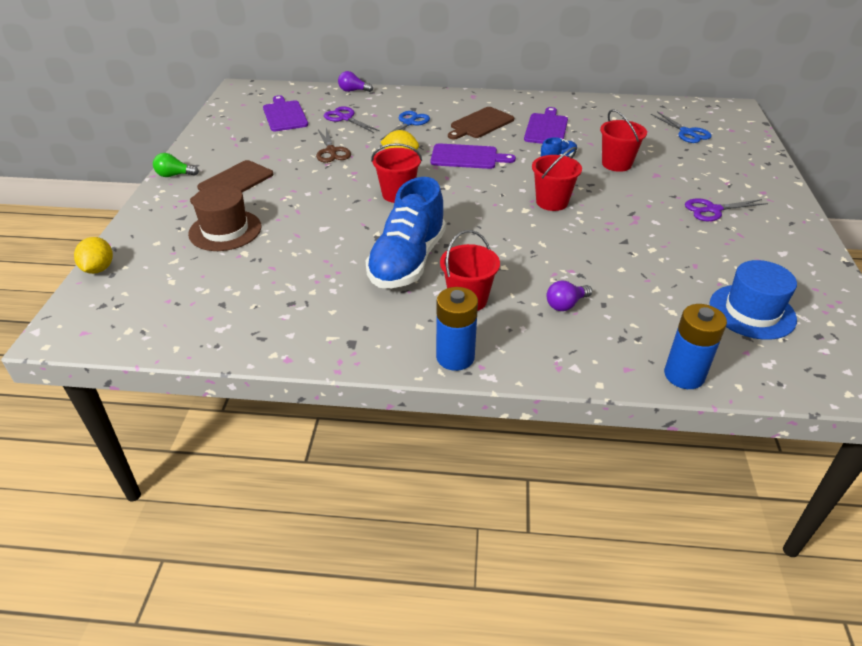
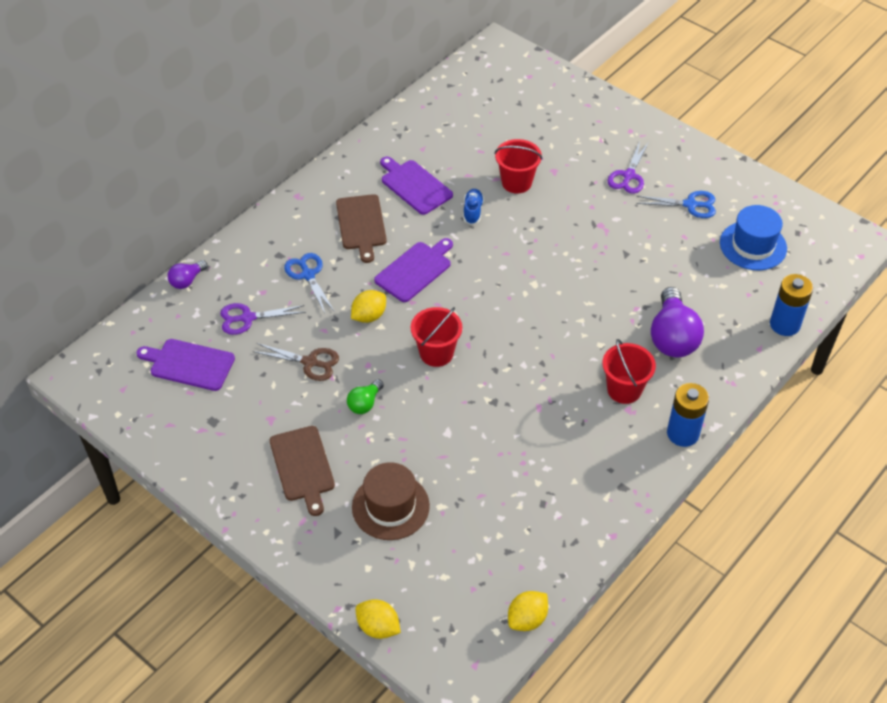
camera: 55 degrees left, 10 degrees up
(152, 343) = (527, 619): none -> yellow lemon
(174, 175) = (242, 510): green light bulb -> green light bulb (365, 403)
(407, 261) = (545, 400): blue shoe -> none
(552, 202) = (537, 260): red bucket -> none
(565, 304) = (672, 337): purple light bulb -> purple light bulb, size x1.96
(687, 132) = (508, 105): blue scissors -> blue scissors (690, 205)

